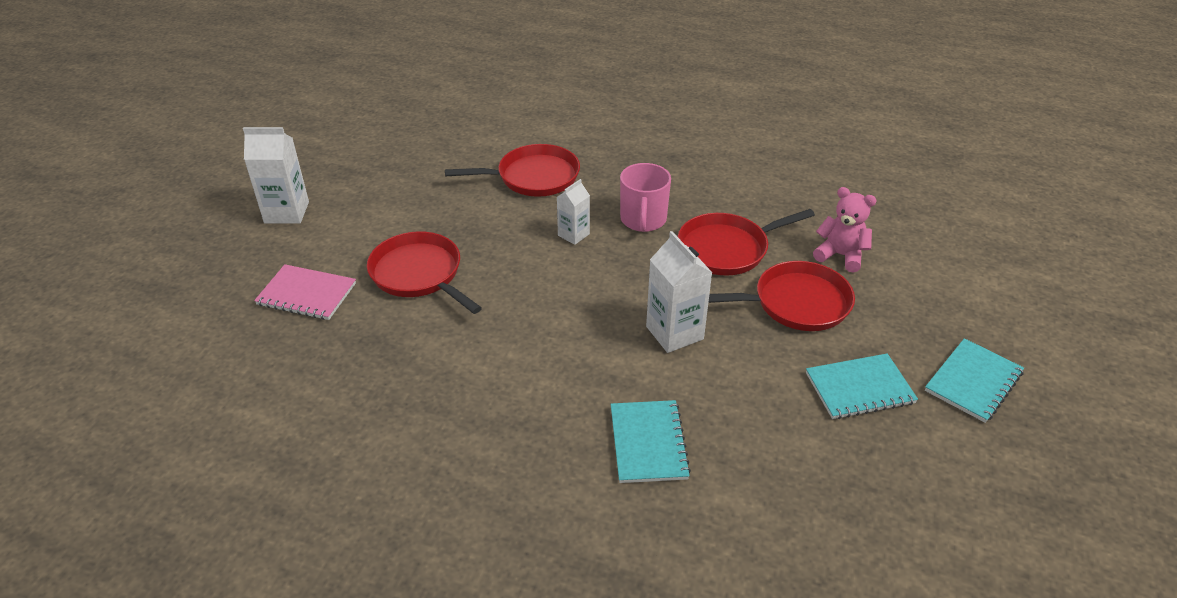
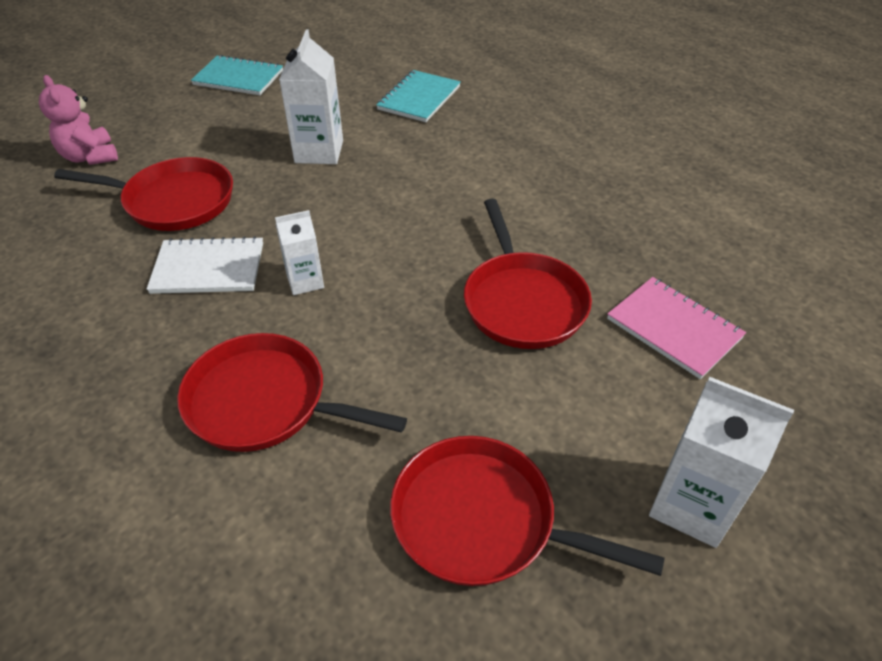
camera: 150 degrees left, 5 degrees up
(643, 220) = (208, 268): pink mug -> white notebook
(796, 303) = (192, 137): red pan -> red pan (482, 520)
(973, 382) = (163, 58): turquoise notebook -> none

